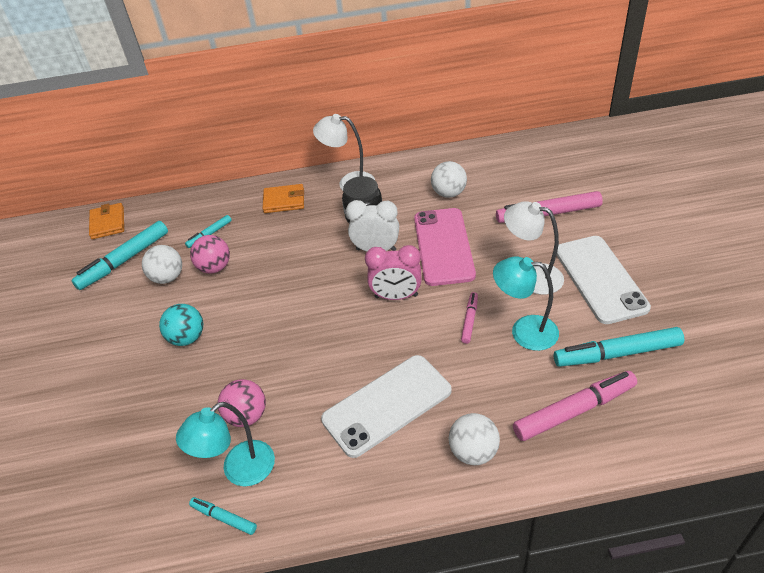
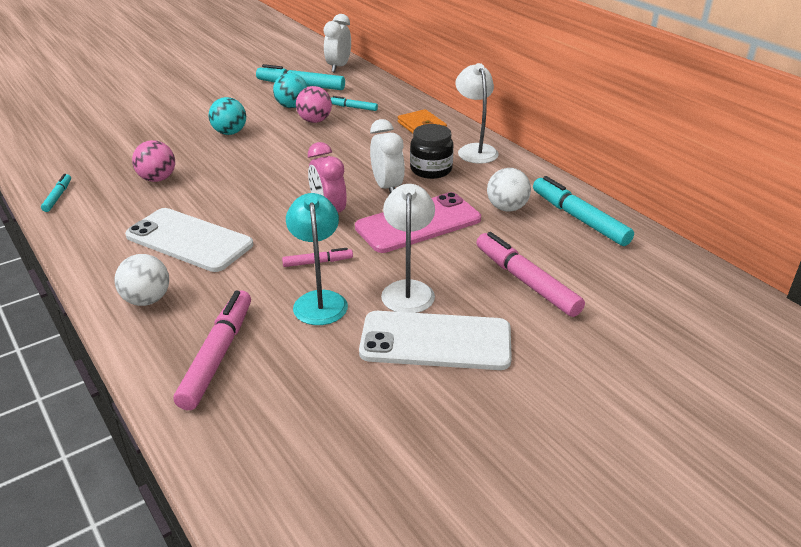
camera: 60 degrees right, 10 degrees down
(108, 223) = (338, 67): orange wallet -> white clock
(168, 277) = (292, 106): white ball -> turquoise ball
(239, 470) = (102, 191): turquoise lamp -> none
(574, 411) = (217, 355): pink marker -> pink marker turned 120 degrees counterclockwise
(600, 279) = (435, 341): white phone -> white phone turned 45 degrees clockwise
(617, 354) = (315, 374): turquoise marker -> turquoise marker (579, 218)

